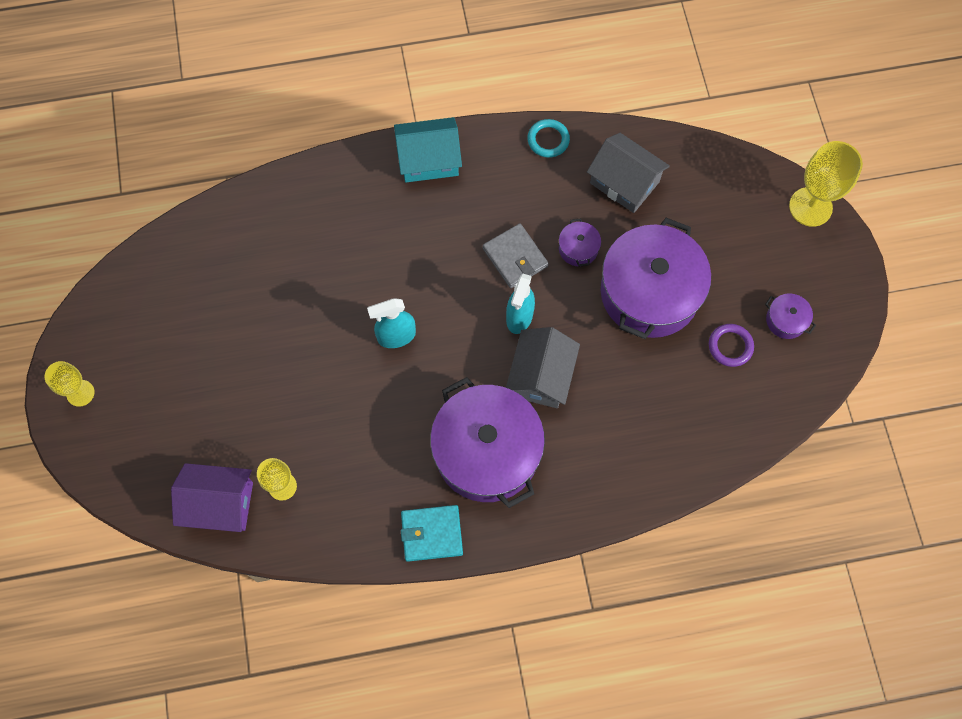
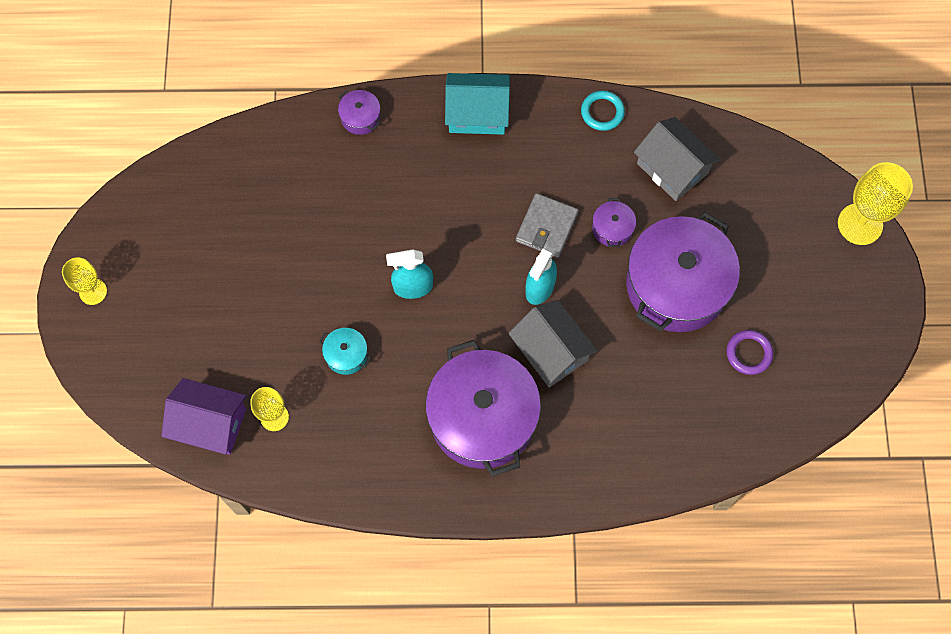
camera: 10 degrees right, 0 degrees up
(343, 413) = (346, 355): none -> turquoise pot
(432, 534) = (413, 489): turquoise wallet -> none
(515, 257) = (546, 227): grey wallet -> grey wallet turned 45 degrees clockwise
(541, 376) = (551, 351): grey house -> grey house turned 60 degrees counterclockwise
(786, 320) = (811, 336): purple pot -> purple pot (360, 117)

